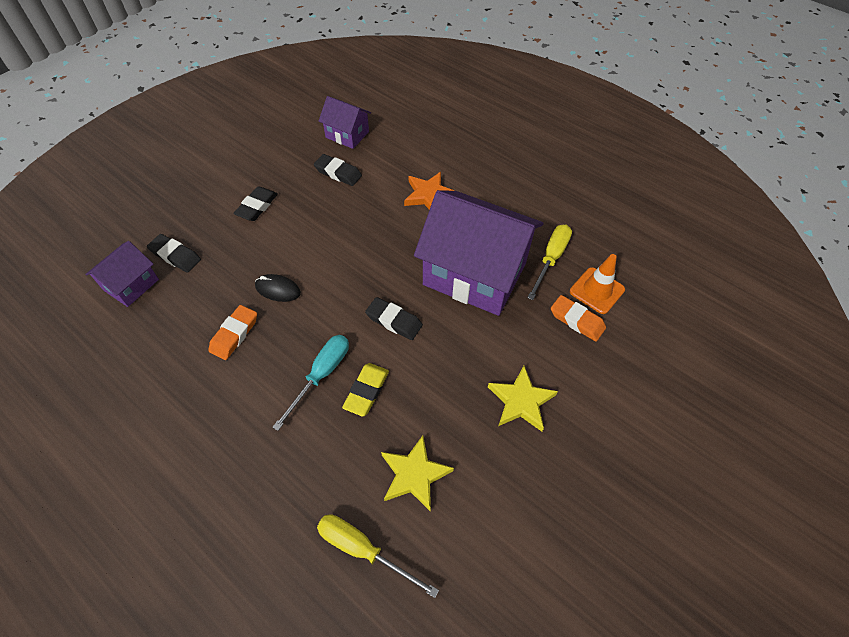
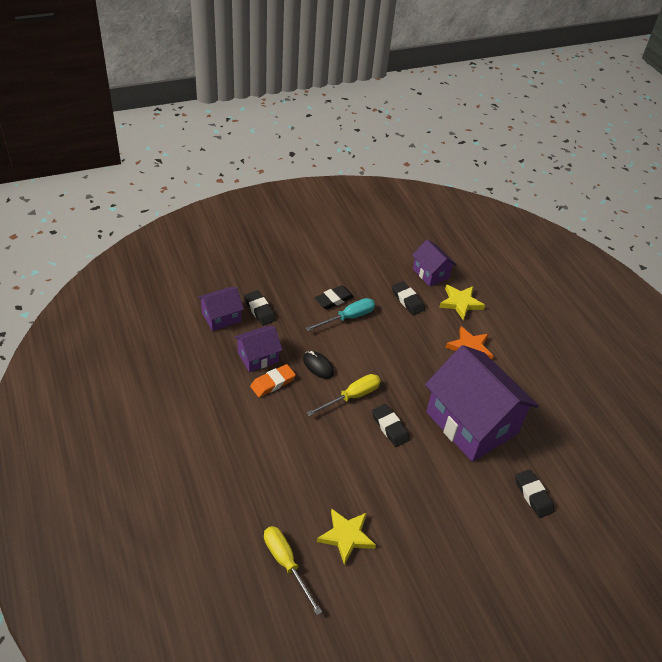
camera: 25 degrees right, 10 degrees down
(201, 312) = (258, 357): none -> purple house
(321, 375) = (317, 439): turquoise screwdriver -> turquoise screwdriver (348, 318)
(366, 391) = (343, 465): yellow eraser -> none
(521, 401) = (452, 529): yellow star -> yellow star (460, 303)
(551, 259) = (540, 440): yellow screwdriver -> yellow screwdriver (351, 397)
(577, 320) = (533, 495): orange eraser -> black eraser
(597, 290) = (564, 482): orange traffic cone -> none

